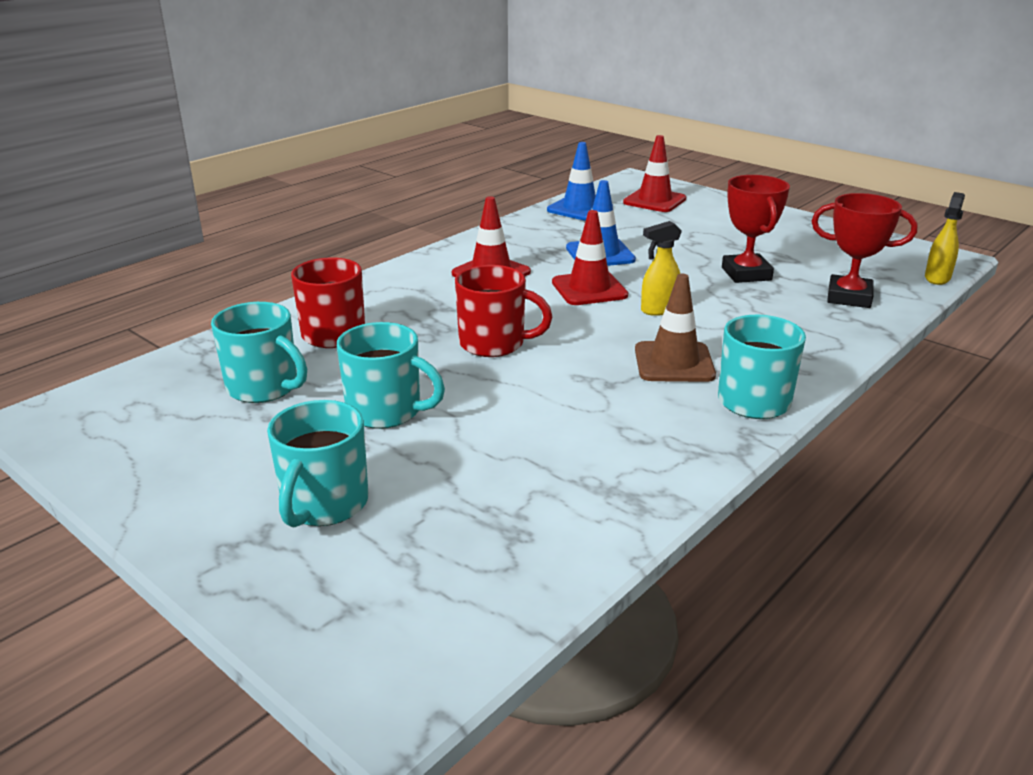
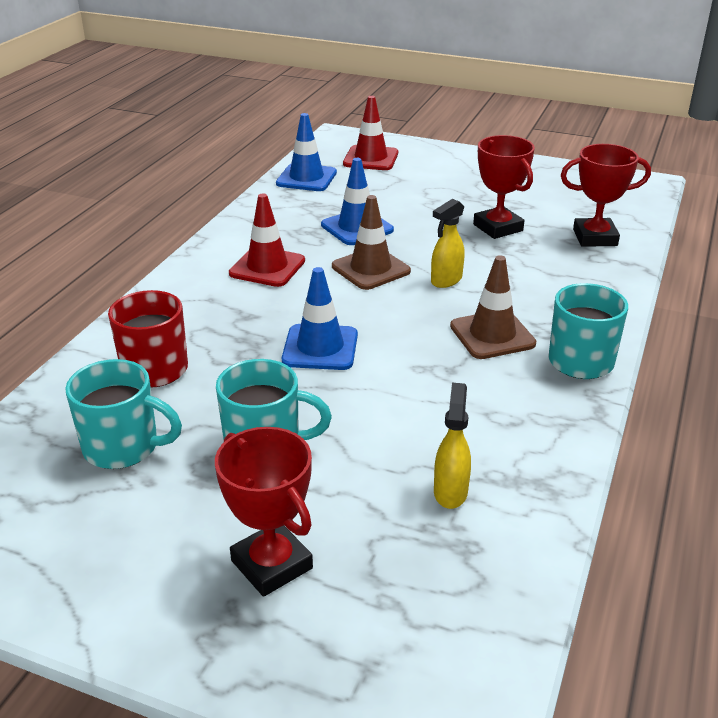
camera: 20 degrees left, 5 degrees up
(324, 504) = (272, 564): turquoise mug -> red trophy
(494, 344) = (320, 348): red mug -> blue traffic cone
(589, 289) = (370, 269): red traffic cone -> brown traffic cone
(937, 278) = (651, 205): yellow spray bottle -> yellow spray bottle (450, 491)

